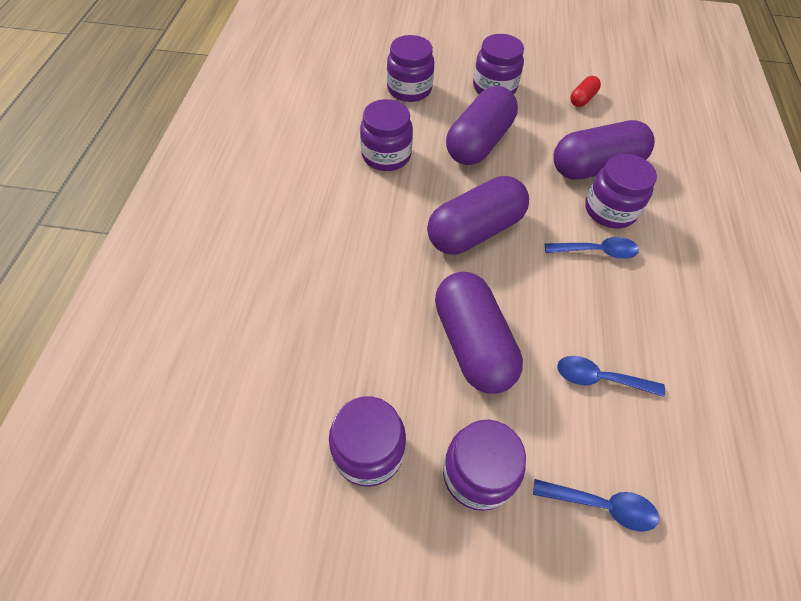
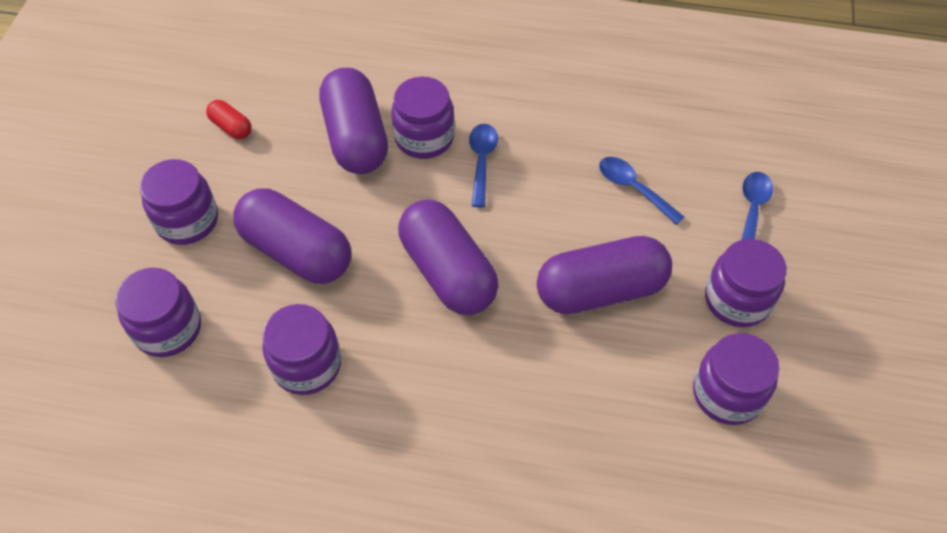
camera: 85 degrees left, 0 degrees up
(600, 378) = (633, 188): blue spoon -> blue spoon turned 120 degrees clockwise

